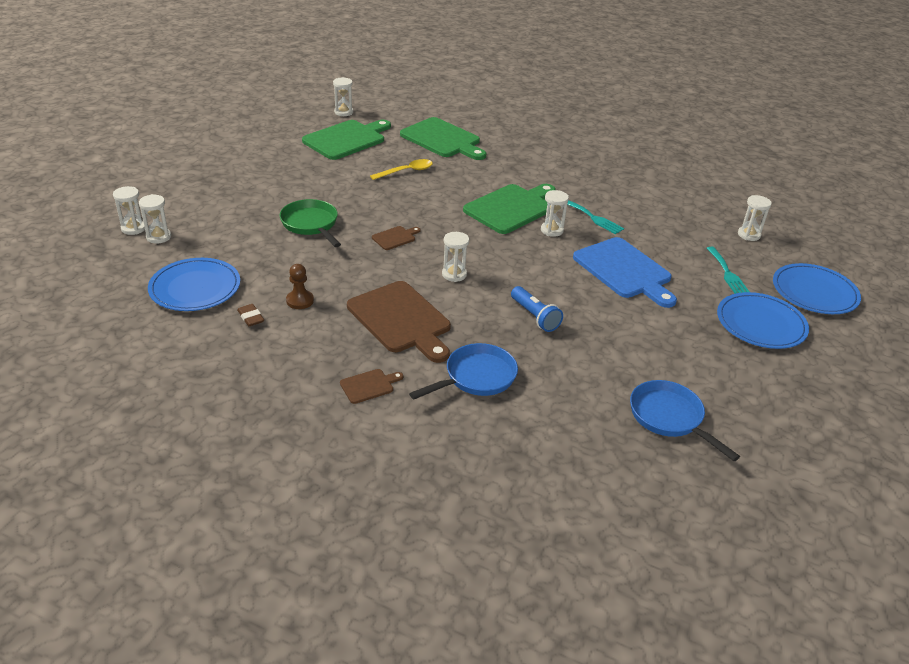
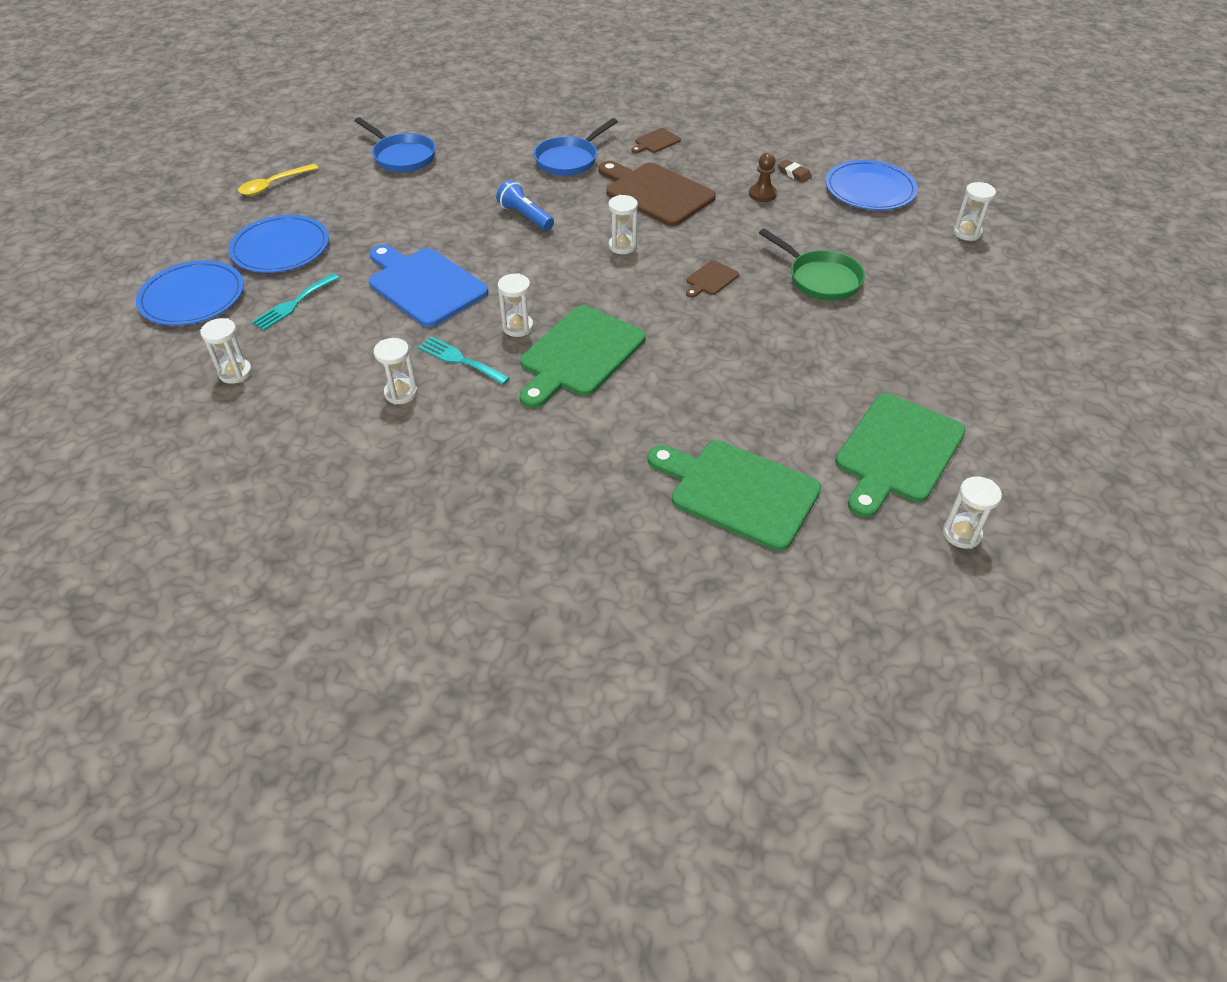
camera: 170 degrees right, 10 degrees up
(133, 228) = (1005, 237): white hourglass -> white hourglass (401, 393)
(406, 171) = (757, 396): yellow spoon -> yellow spoon (273, 185)
(727, 273) = (293, 304): turquoise fork -> turquoise fork turned 120 degrees counterclockwise

